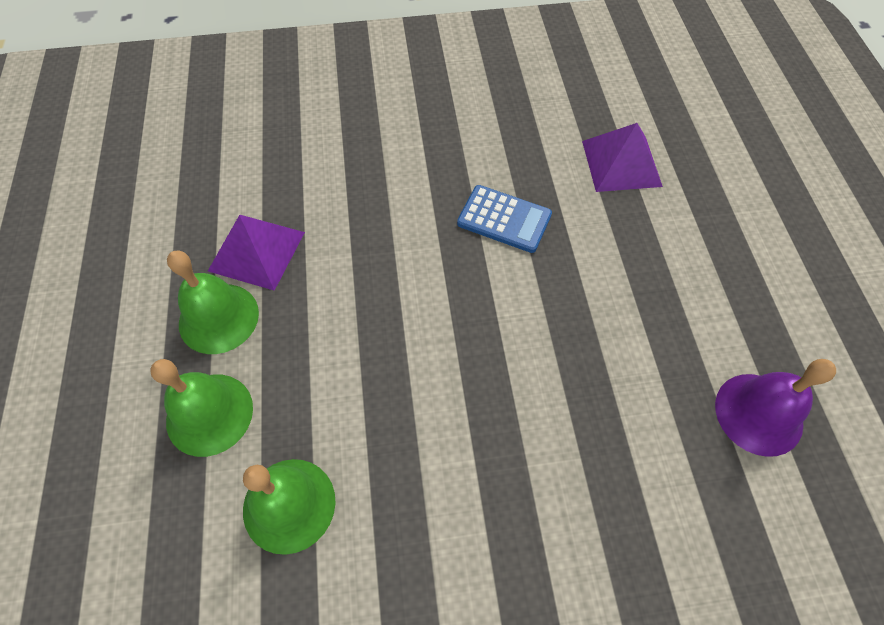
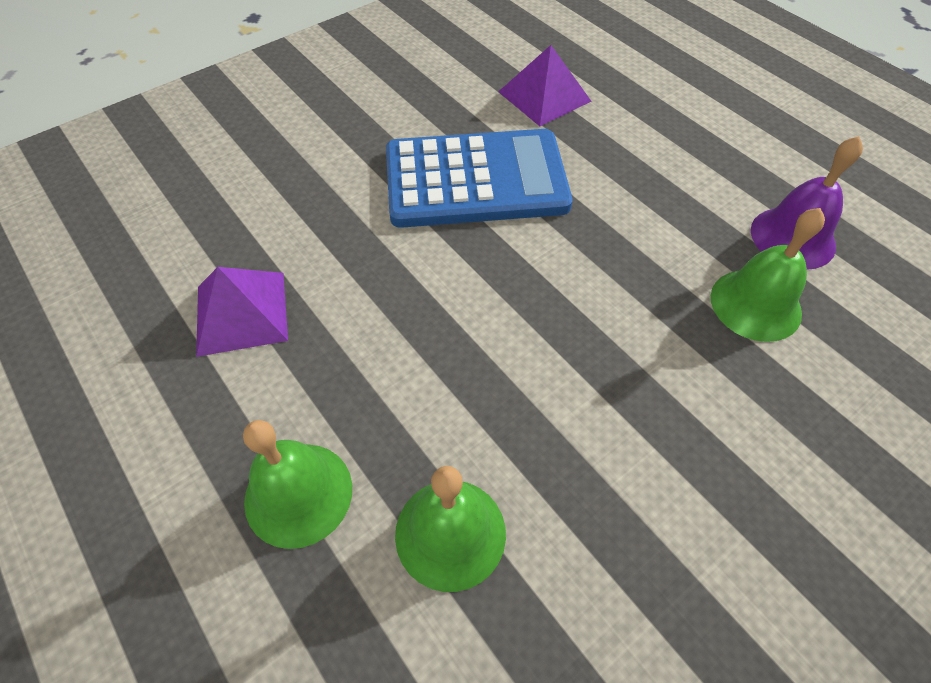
camera: 30 degrees left, 5 degrees down
(218, 318) = (242, 395): green bell -> green bell (755, 304)
(504, 219) = (475, 180): blue calculator -> blue calculator, size x1.98

